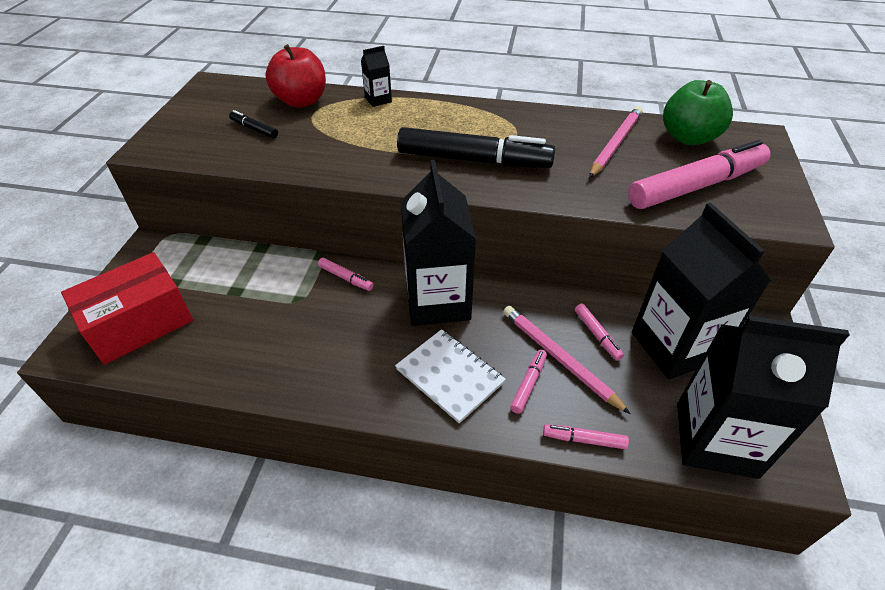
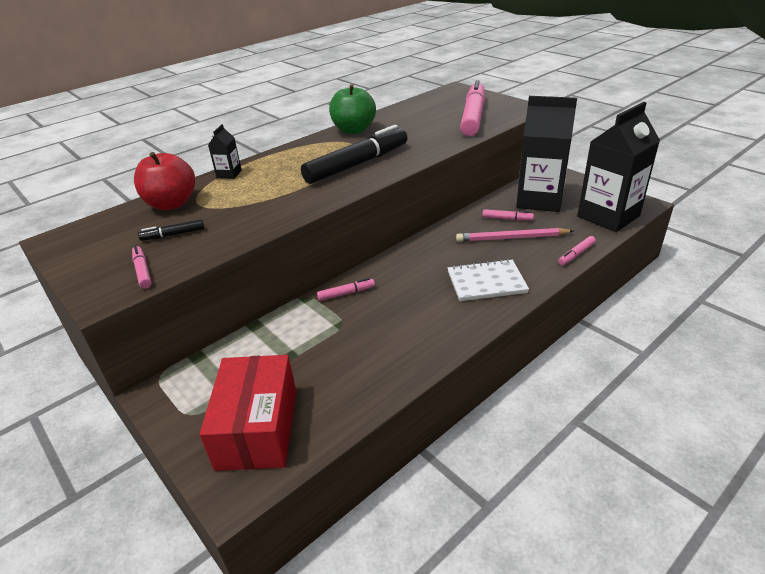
camera: 50 degrees left, 10 degrees down
(437, 301) = (416, 262): black carton -> none
(528, 384) = (520, 256): pink marker -> pink marker (142, 271)
(615, 144) = (407, 121): pink pencil -> none
(688, 137) = (431, 103): green apple -> green apple (354, 130)

